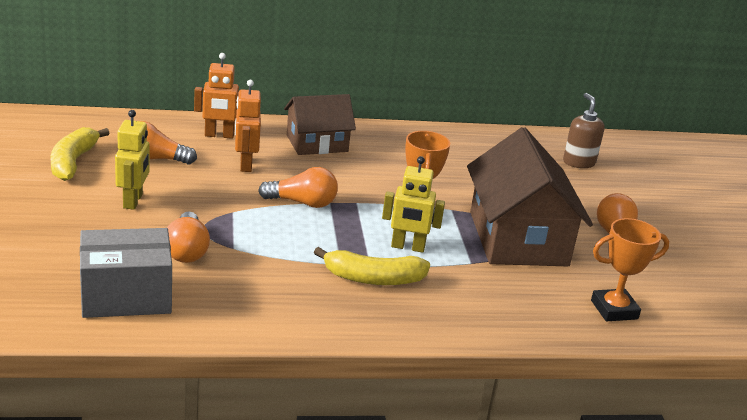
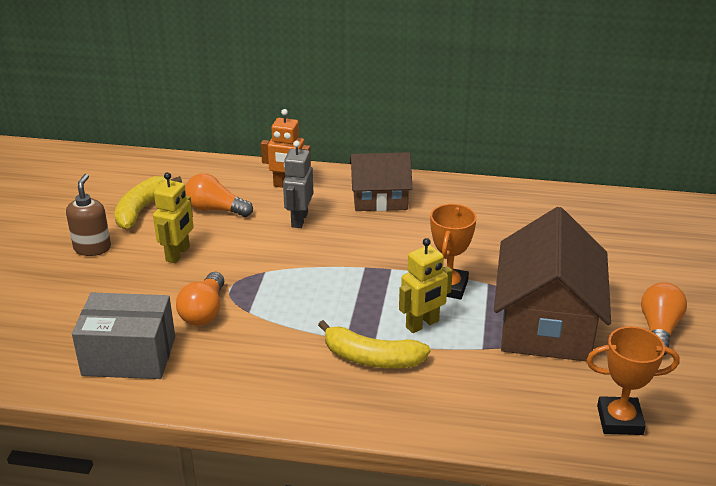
camera: 20 degrees right, 5 degrees up
(245, 165) = (299, 220): orange robot -> grey robot
(302, 203) = (337, 266): orange light bulb -> none
(407, 247) = (422, 324): yellow robot -> yellow robot turned 60 degrees counterclockwise
(578, 162) = (655, 234): brown soap dispenser -> brown soap dispenser (92, 248)

